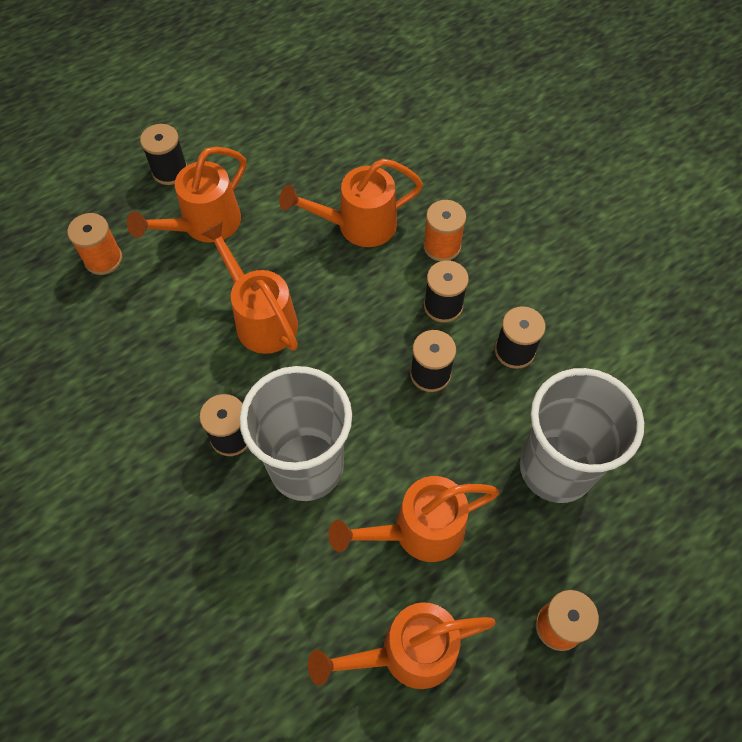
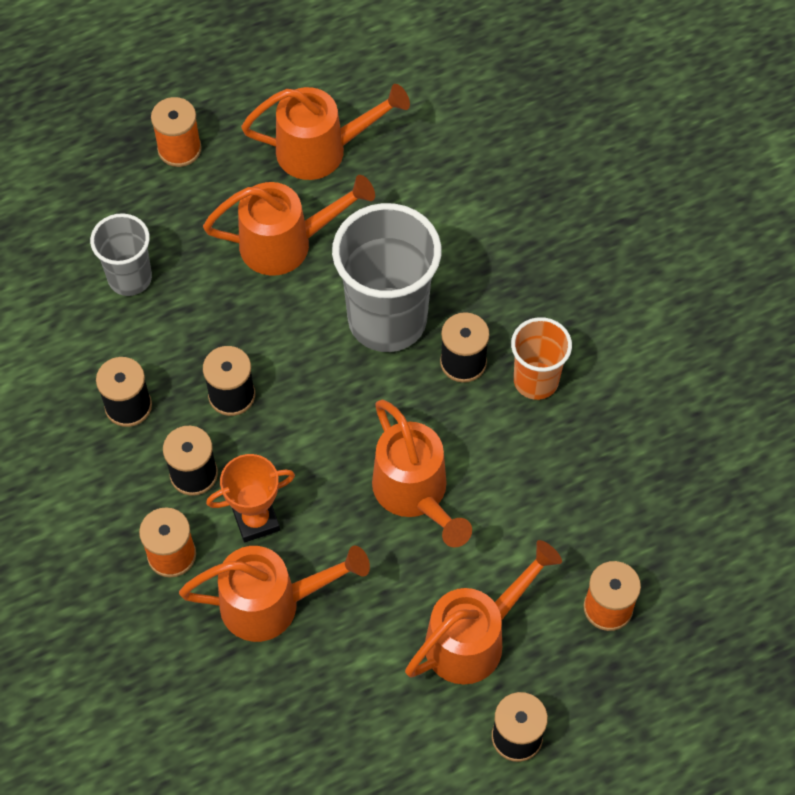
camera: 170 degrees left, 0 degrees up
(164, 430) = (536, 380): none -> orange cup
(384, 279) = (256, 520): none -> orange trophy
(556, 468) = (130, 278): grey cup -> grey cup, size x0.56

